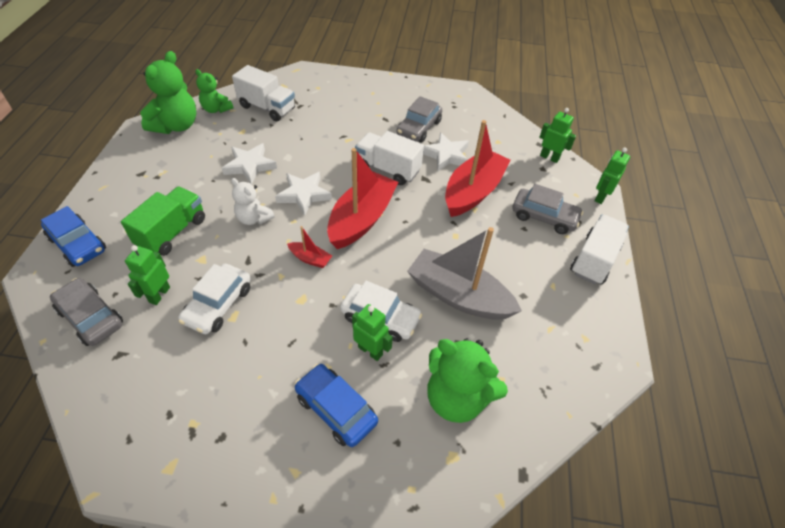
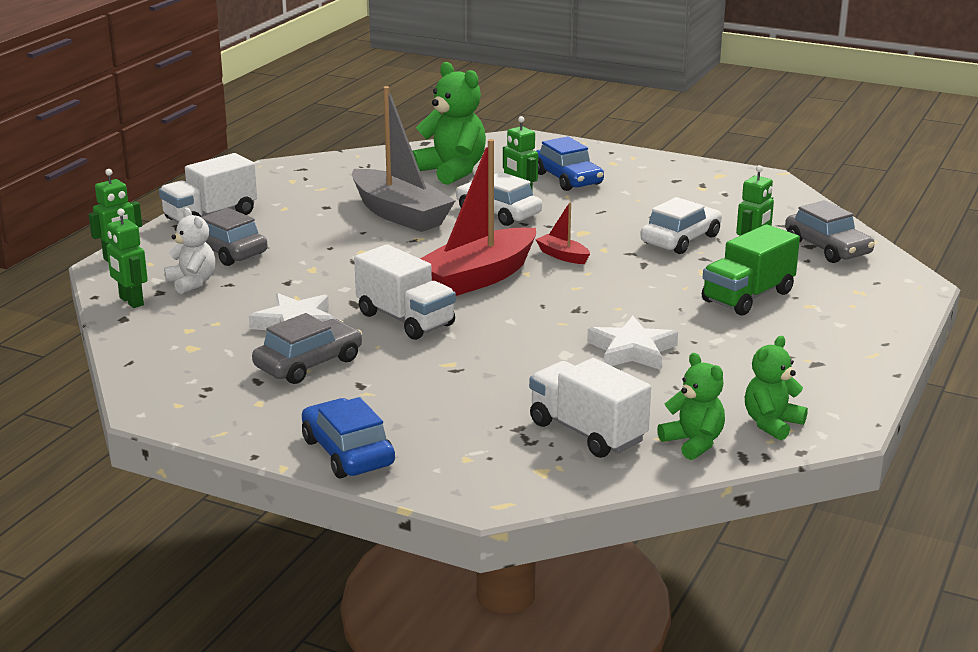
camera: 160 degrees left, 25 degrees down
(78, 244) = (876, 302): blue car -> blue car (348, 452)
(176, 126) = (771, 424): green teddy bear -> green teddy bear, size x0.59
(254, 218) = (632, 296): white teddy bear -> white teddy bear (192, 283)
(304, 195) = (552, 309): white star -> none
(473, 192) = (296, 282): red boat -> none

